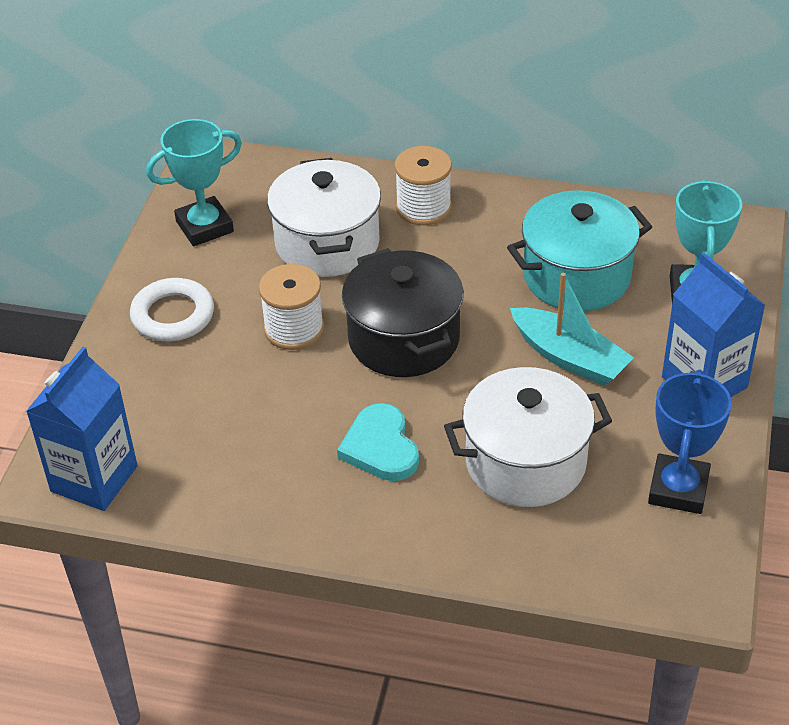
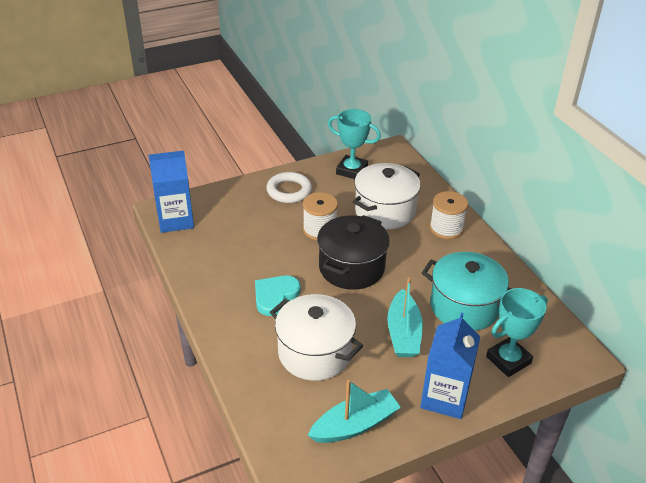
camera: 50 degrees right, 5 degrees down
(678, 489) = (355, 425): blue trophy -> turquoise boat

